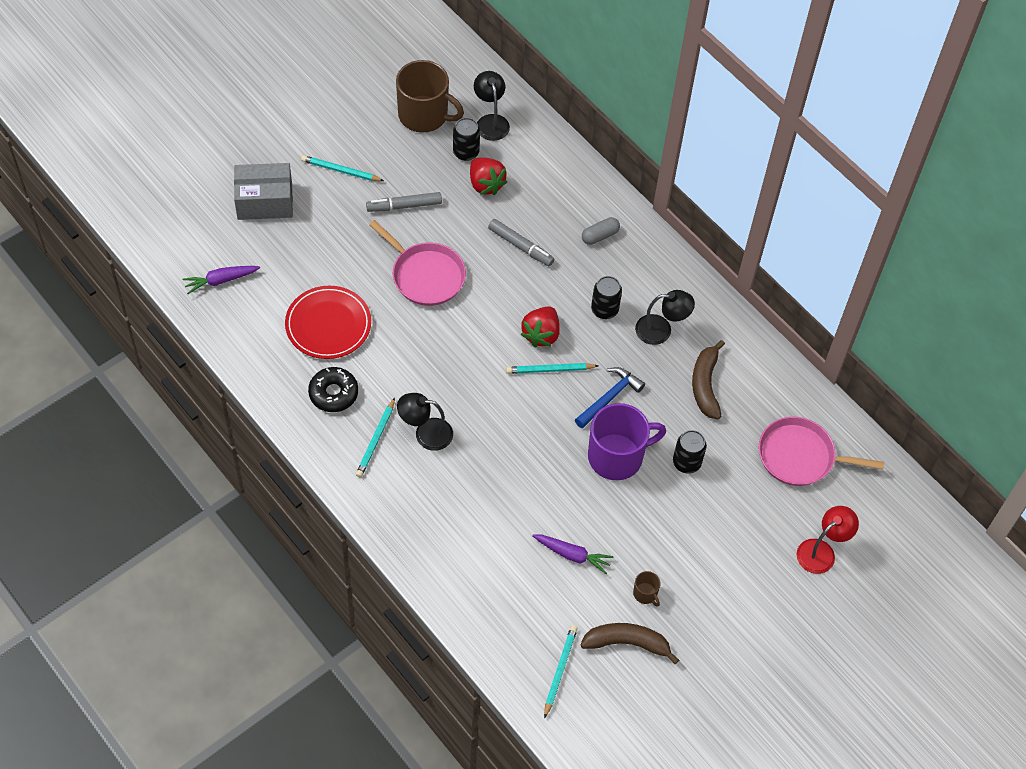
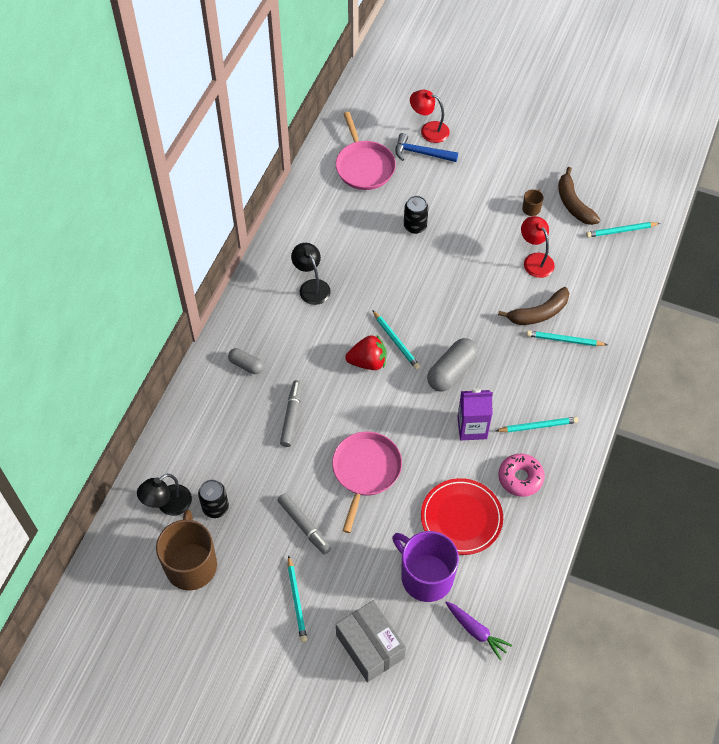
camera: 115 degrees left, 0 degrees up
(333, 393) = (520, 478): black donut -> pink donut
(412, 383) = (472, 427): none -> purple carton
(425, 433) = (508, 395): black lamp -> none
(455, 522) = (564, 340): none -> turquoise pencil
(484, 400) = (452, 371): none -> grey capsule
(485, 184) = (242, 474): red strawberry -> none
(572, 555) = (535, 260): purple carrot -> red lamp
(604, 309) = (317, 330): black can -> none
(609, 397) = (393, 293): blue hammer -> blue hammer (421, 153)
(617, 456) = (439, 268): purple mug -> purple mug (425, 576)
(705, 385) = (342, 240): brown banana -> brown banana (538, 313)

